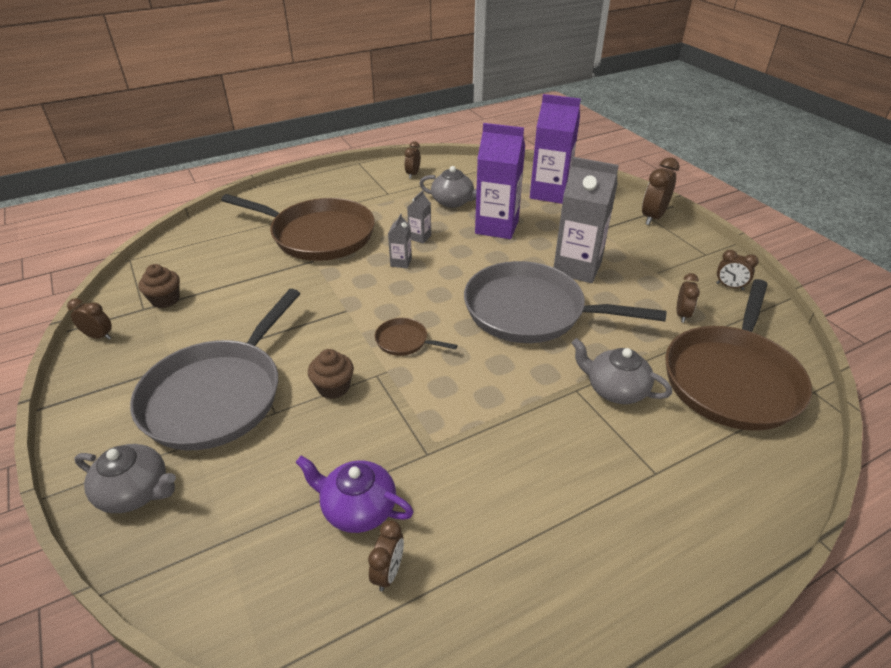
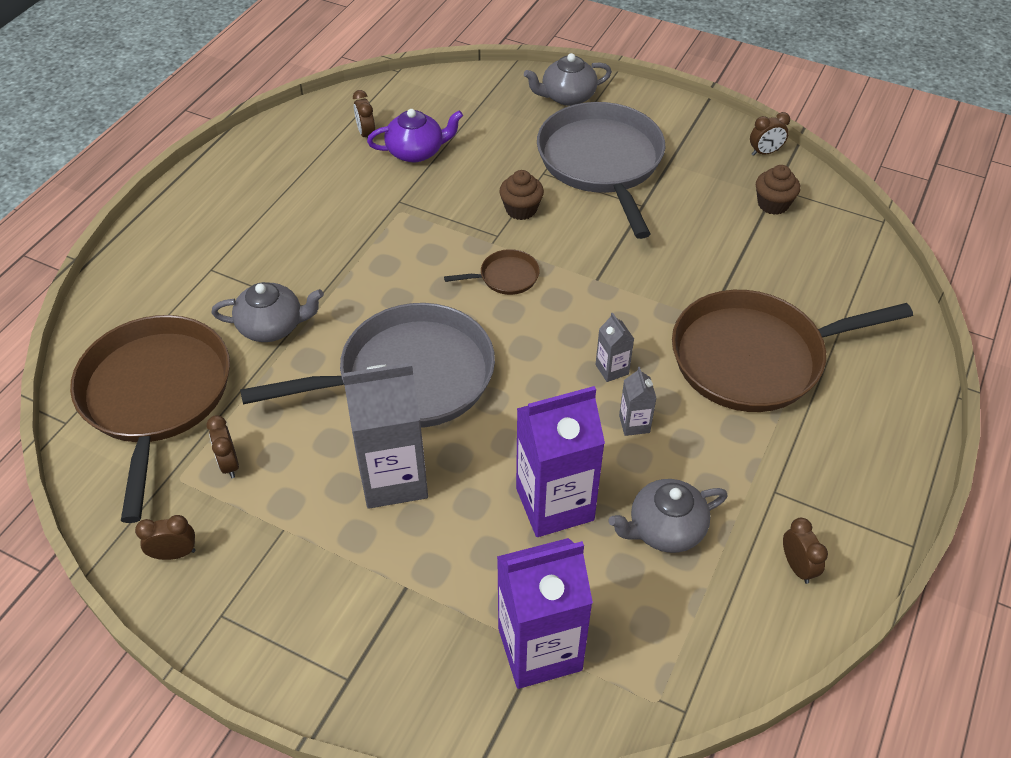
camera: 145 degrees right, 10 degrees up
(653, 217) = (333, 677): brown clock -> none

